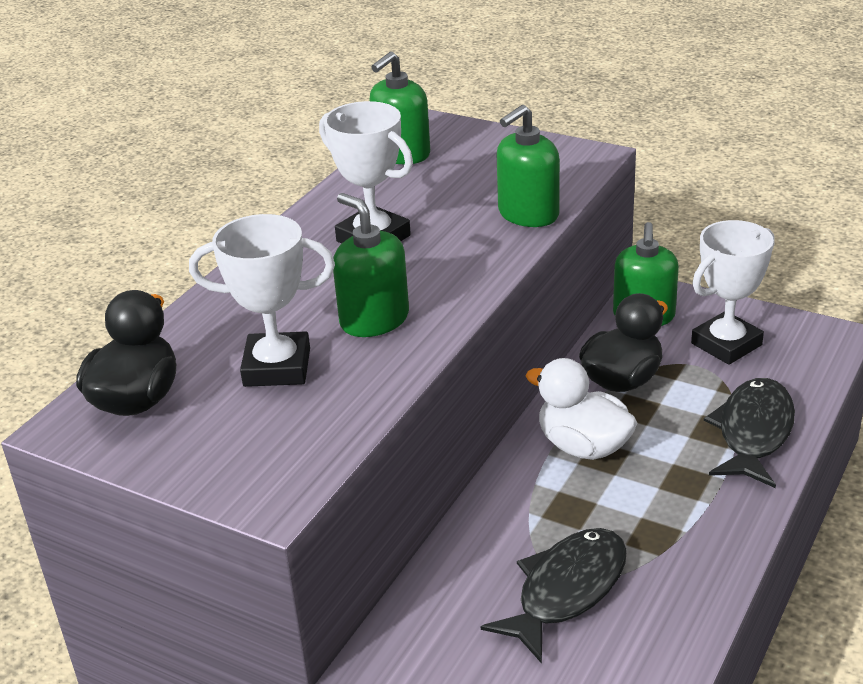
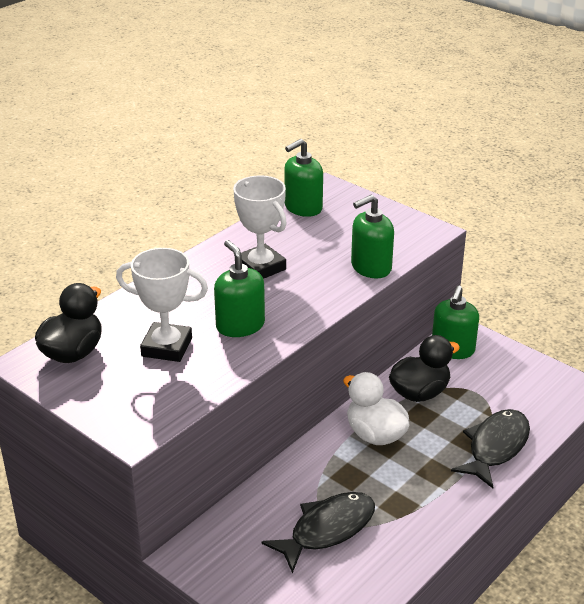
camera: 10 degrees right, 0 degrees up
(726, 344) = (502, 380): white trophy -> none

